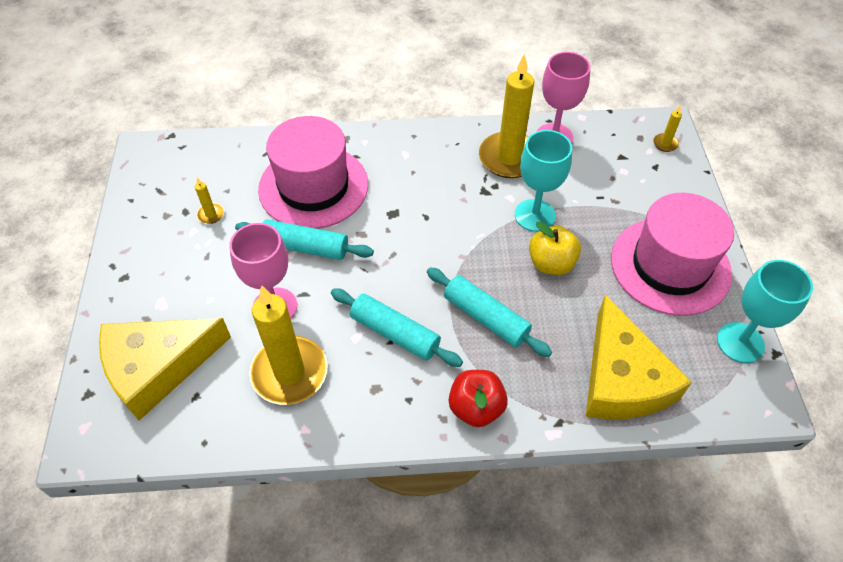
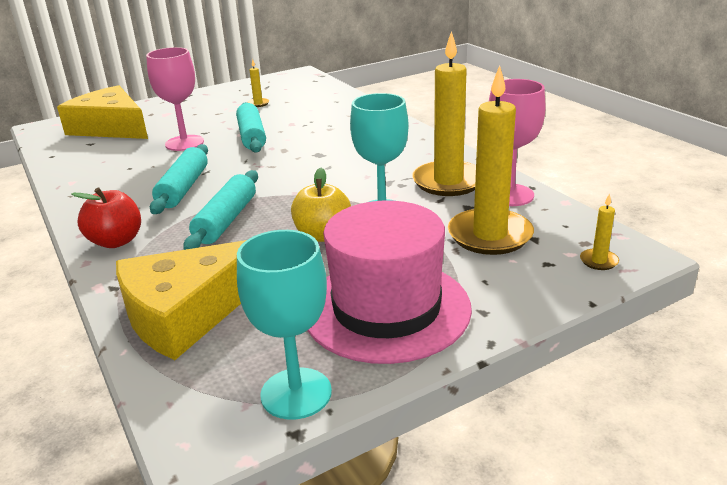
camera: 65 degrees right, 25 degrees down
(289, 372) = (123, 163): yellow candle -> yellow candle (489, 235)
(313, 186) = (318, 122): pink hat -> none

